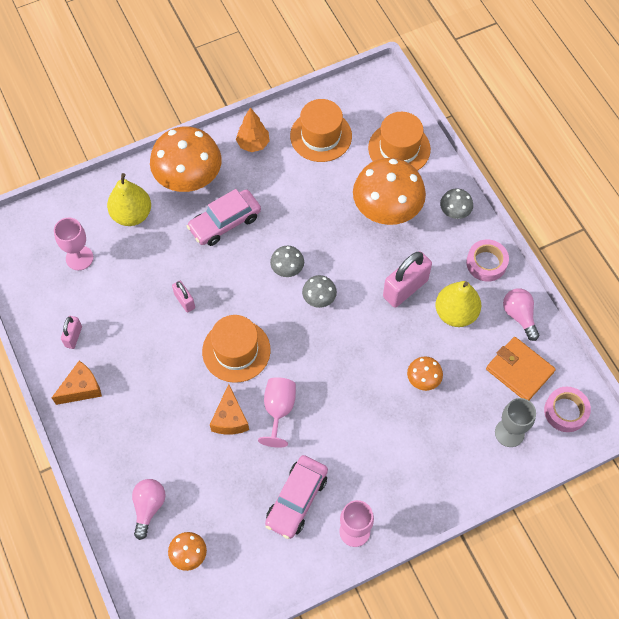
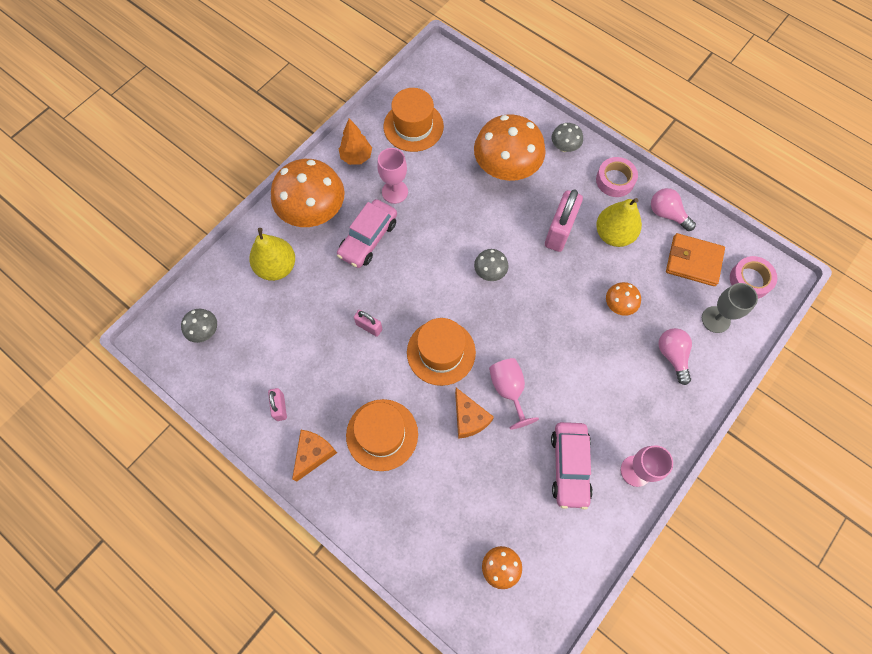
camera: 25 degrees left, 5 degrees up
(79, 258) = (247, 329): pink goblet -> pink goblet (395, 192)
(148, 507) = (438, 539): pink light bulb -> pink light bulb (672, 355)
(287, 269) = (447, 257): grey mushroom -> grey mushroom (205, 331)
(399, 148) = (487, 111): orange hat -> orange hat (382, 434)

